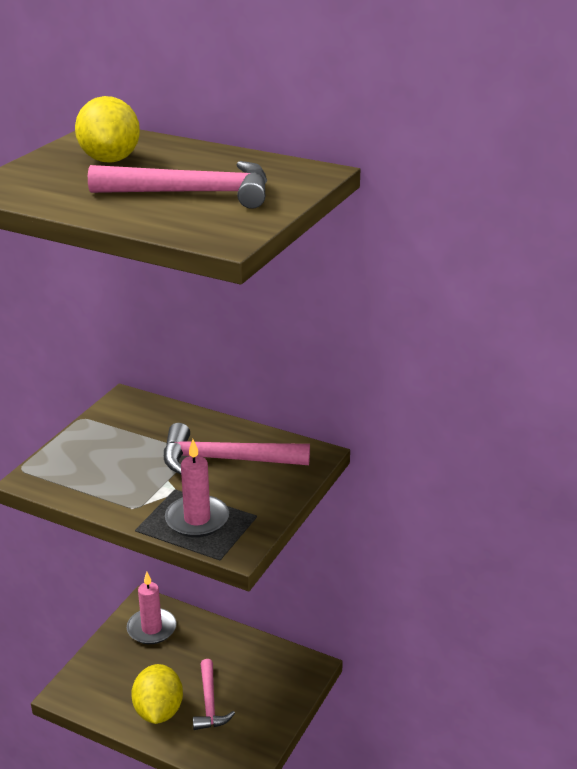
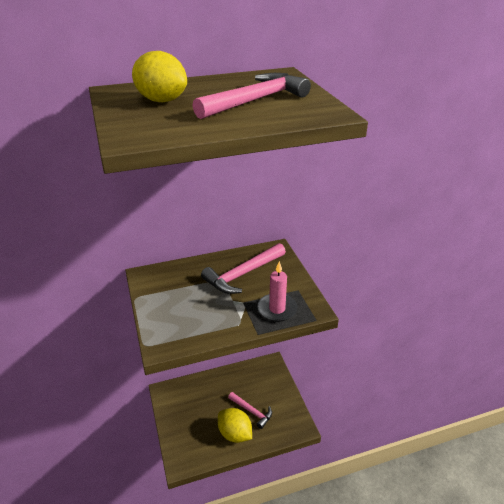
camera: 45 degrees left, 5 degrees up
(151, 628) = (182, 399): pink candle -> none

